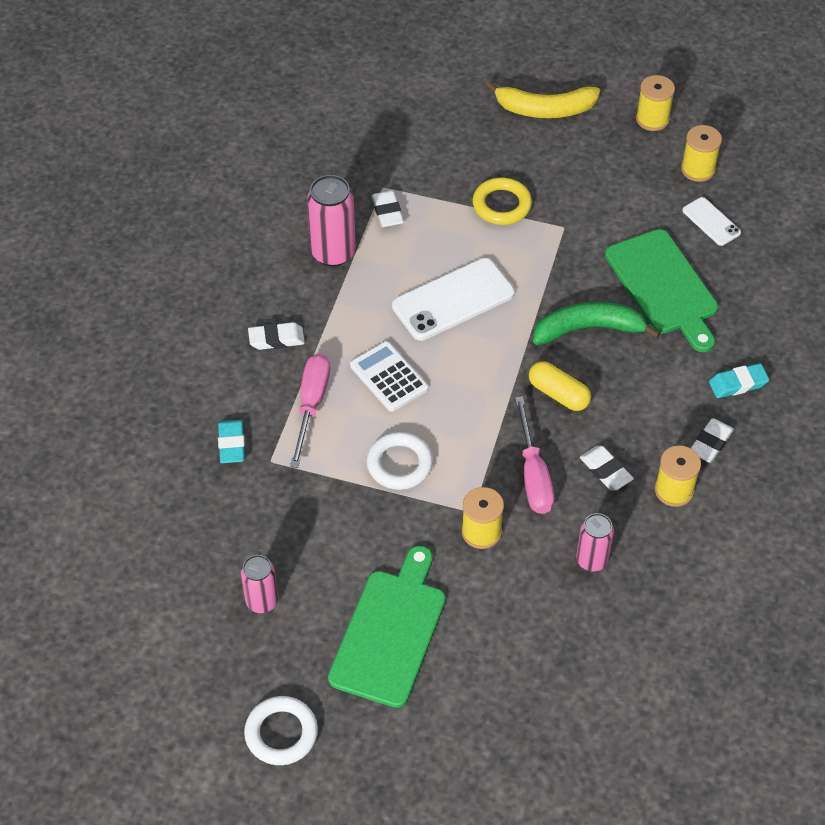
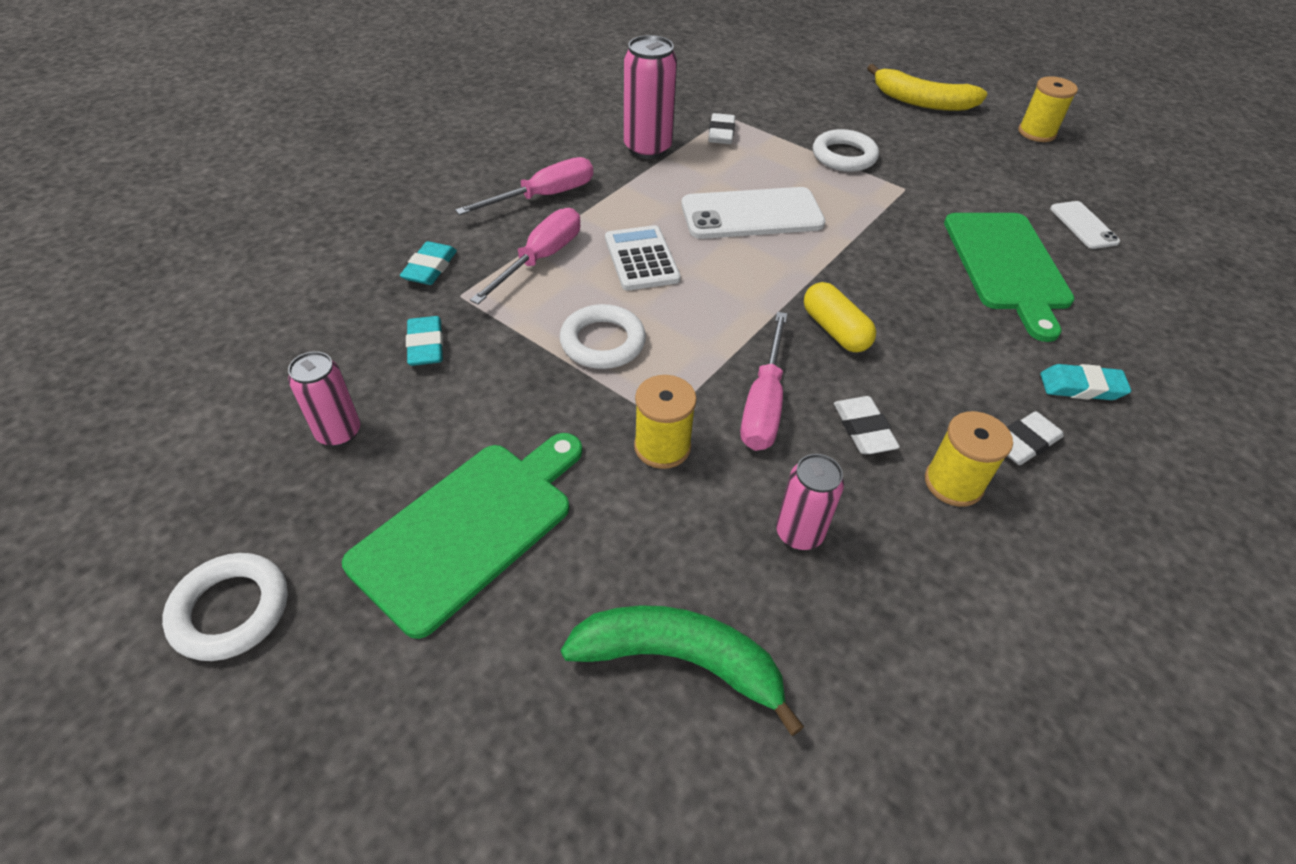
camera: 20 degrees right, 5 degrees down
(275, 513) = (426, 346): none -> turquoise eraser
(276, 339) = (544, 196): white eraser -> pink screwdriver
(501, 205) = (844, 156): yellow ring -> white ring
(588, 329) = (898, 279): green banana -> green banana (679, 660)
(697, 169) = (1078, 180): yellow spool -> none

